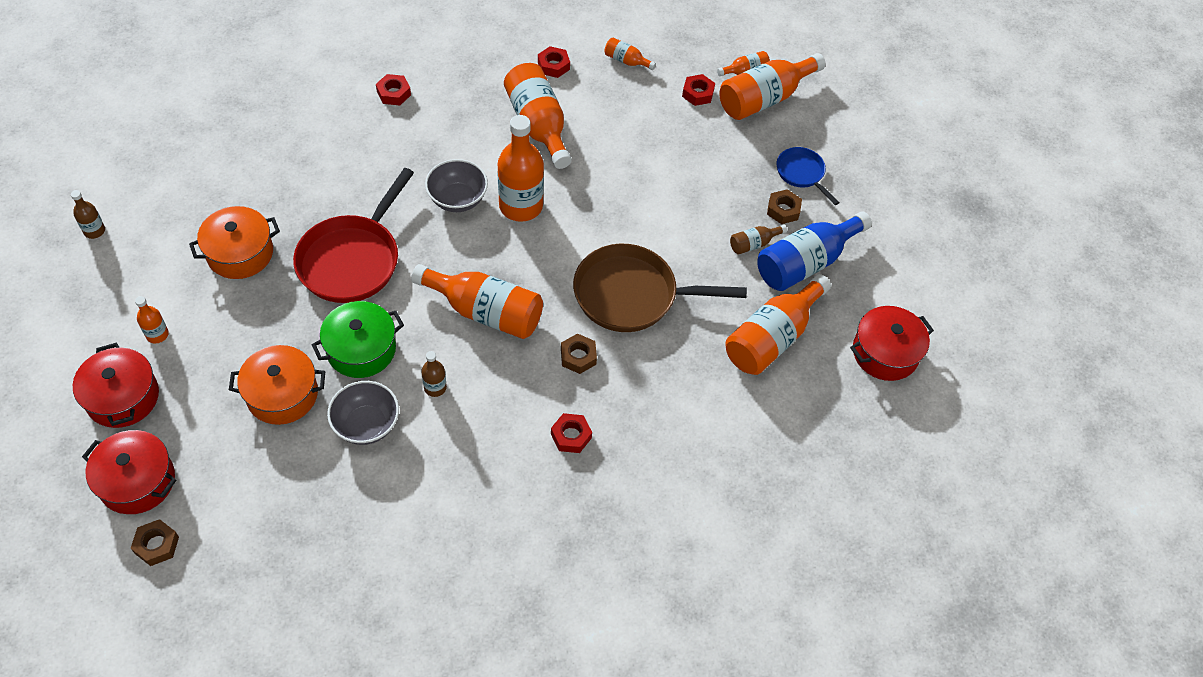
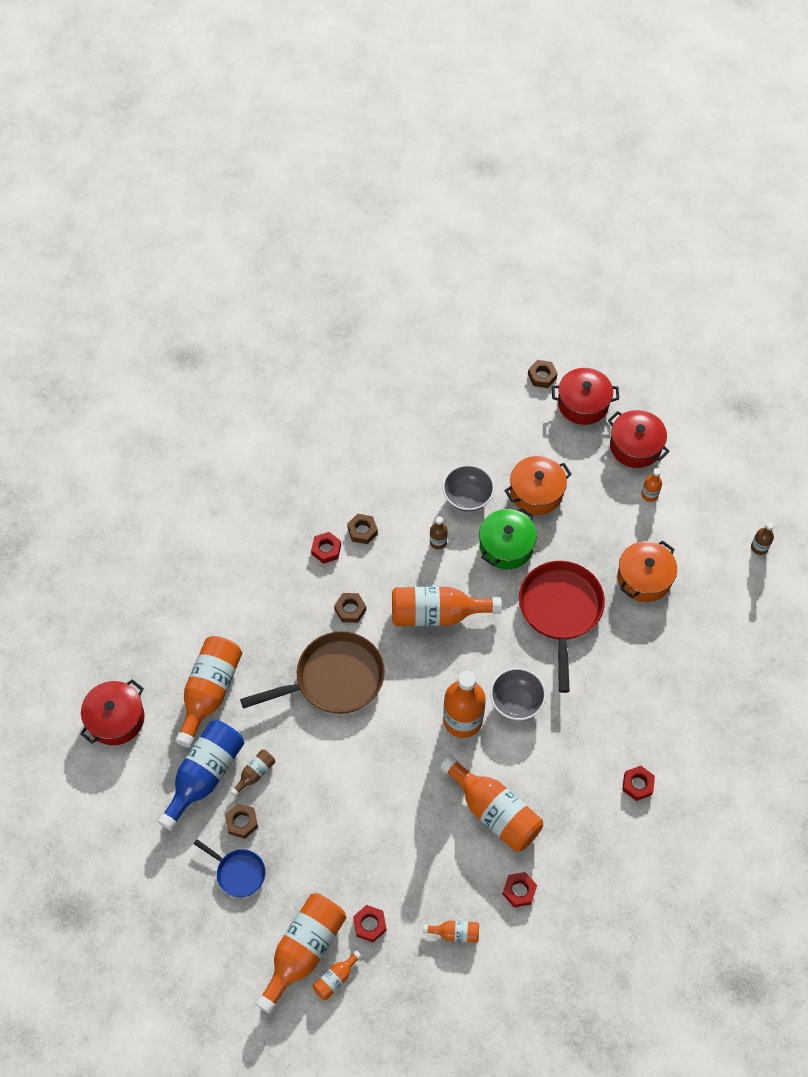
camera: 160 degrees right, 5 degrees up
(516, 439) = (362, 531): none -> brown nut

